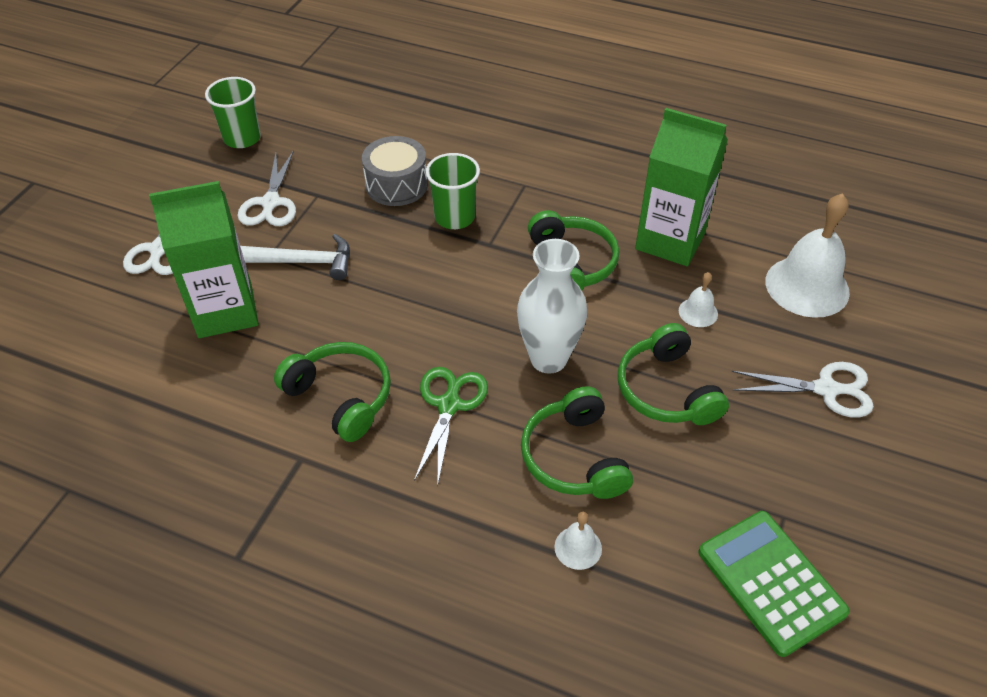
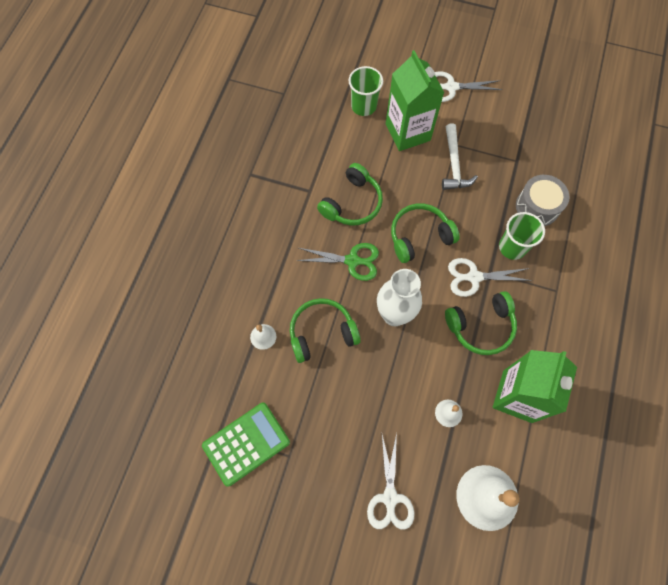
camera: 85 degrees right, 20 degrees up
(242, 138) = (563, 106): green cup -> green cup (363, 106)
(270, 203) = (503, 136): white scissors -> white scissors (473, 277)
(666, 390) = (377, 389): green headphones -> green headphones (419, 236)

